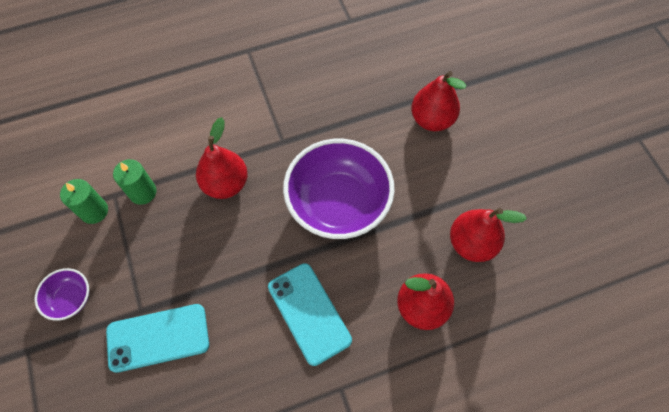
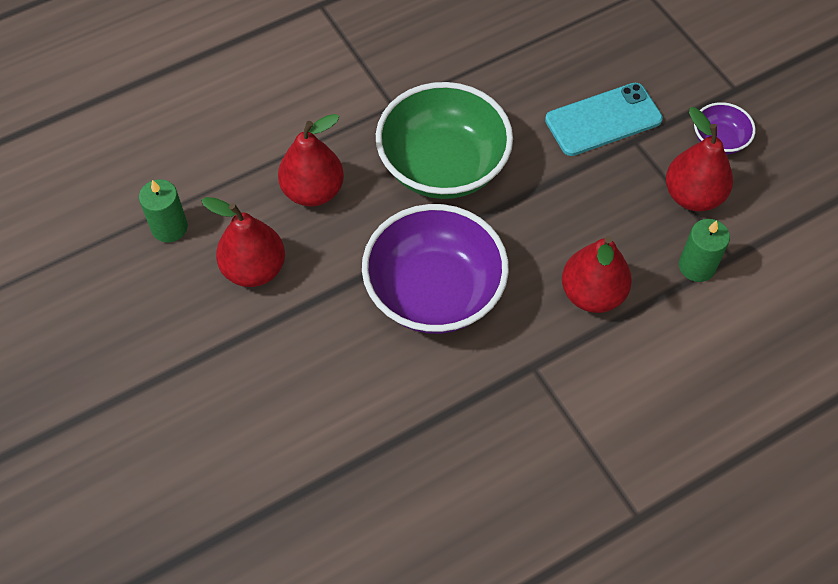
camera: 170 degrees right, 5 degrees down
(94, 211) = (746, 234): green candle -> green candle (169, 227)
(309, 313) = (443, 166): turquoise phone -> green bowl
(432, 119) = (316, 438): red pear -> red pear (693, 196)

